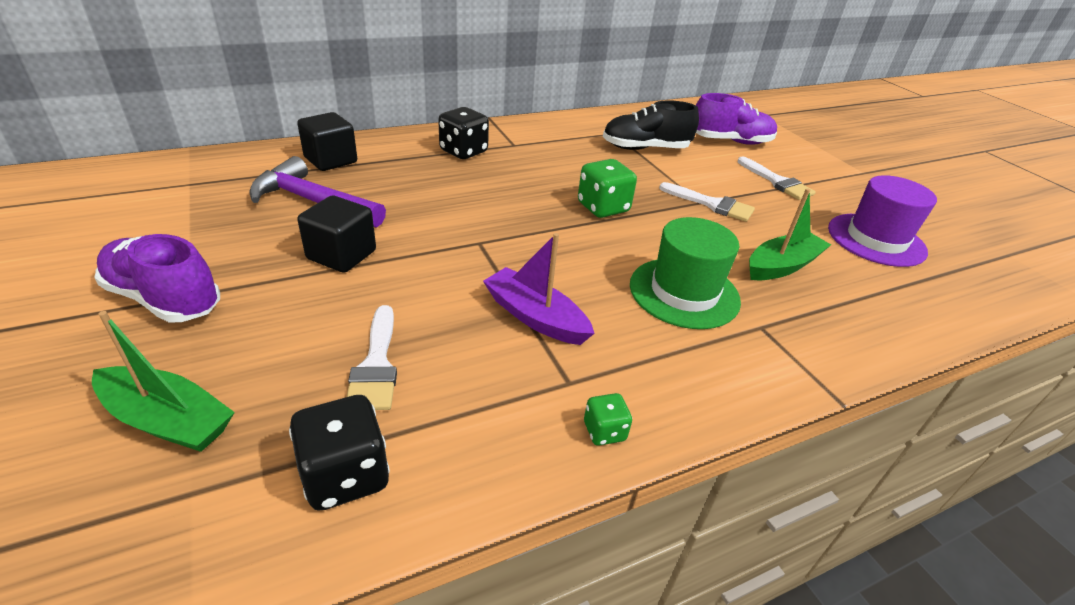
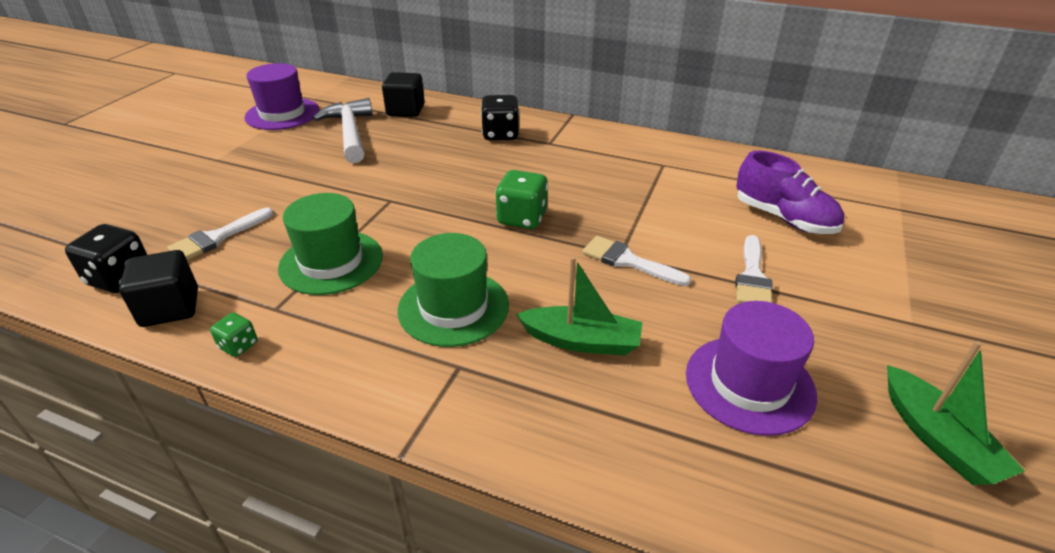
camera: 50 degrees right, 0 degrees up
(164, 299) = (205, 156): purple shoe -> none
(168, 420) = (118, 212): green boat -> green boat (937, 438)
(180, 213) = (282, 114): none -> purple hat
(313, 202) = (350, 133): purple hammer -> white hammer
(341, 255) = (308, 171): black cube -> black cube (170, 307)
(535, 317) = (331, 262): purple boat -> green hat
(645, 148) = (665, 189): black shoe -> none
(712, 204) = (628, 261): white brush -> white brush turned 135 degrees clockwise

